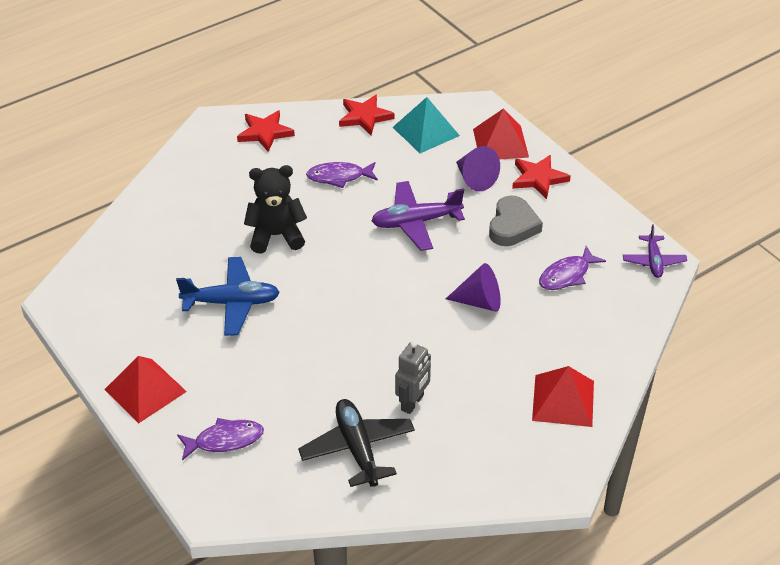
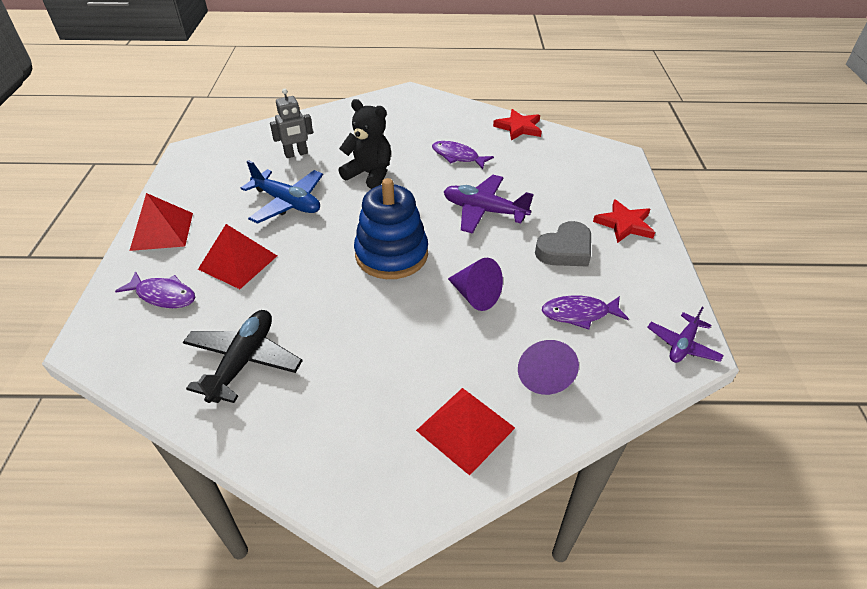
camera: 35 degrees right, 0 degrees up
(265, 133) = (436, 111): red star -> none
(379, 302) = (391, 254): none -> blue stacking toy
(412, 403) = (329, 349): grey robot -> grey robot (296, 154)
(426, 131) = (557, 154): turquoise pyramid -> none
(475, 179) = (566, 201): purple cone -> purple cone (543, 374)
(500, 143) = (614, 185): red pyramid -> red pyramid (238, 262)

